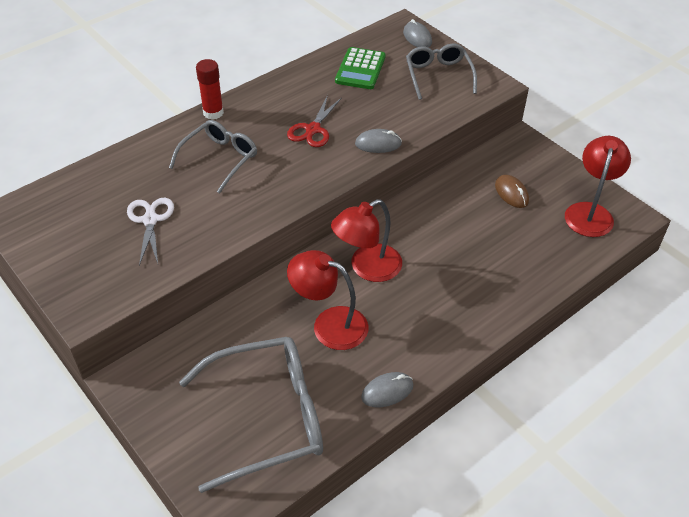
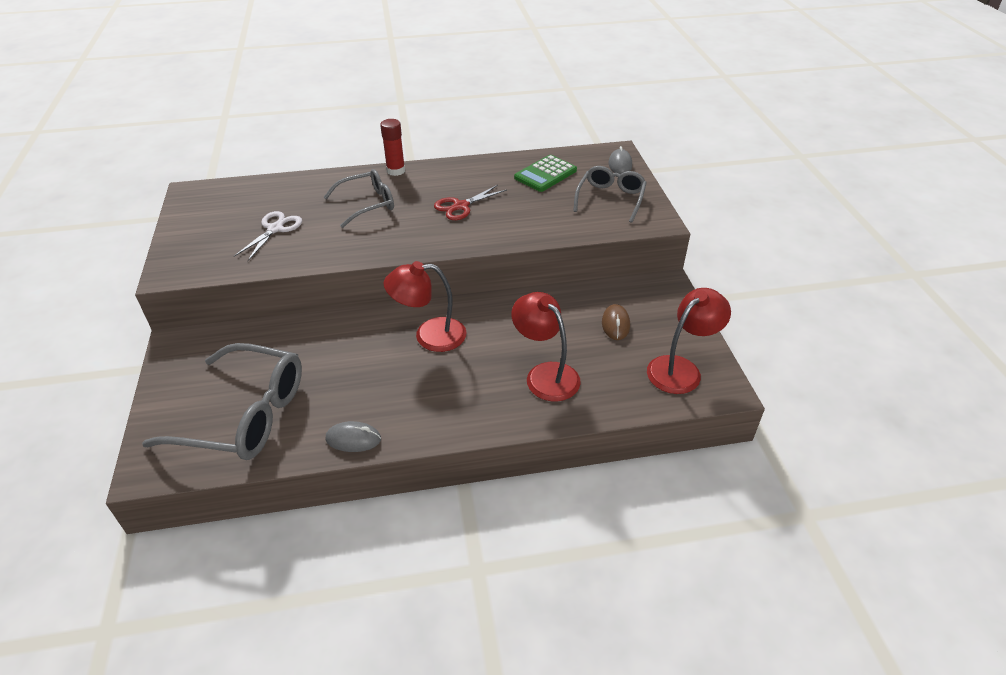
camera: 30 degrees right, 5 degrees down
(329, 324) = (358, 366): red lamp -> red lamp (545, 374)
(378, 144) = (504, 234): grey mouse -> none

